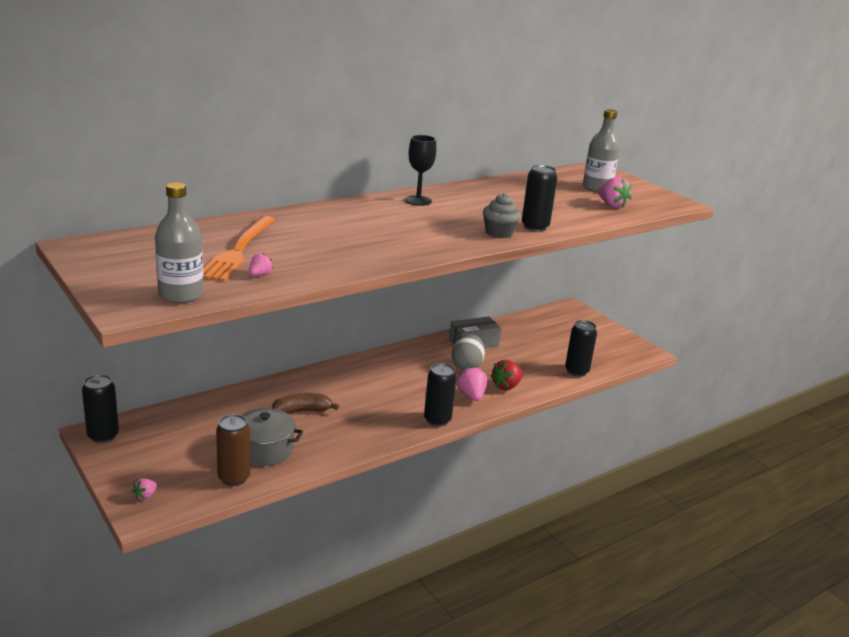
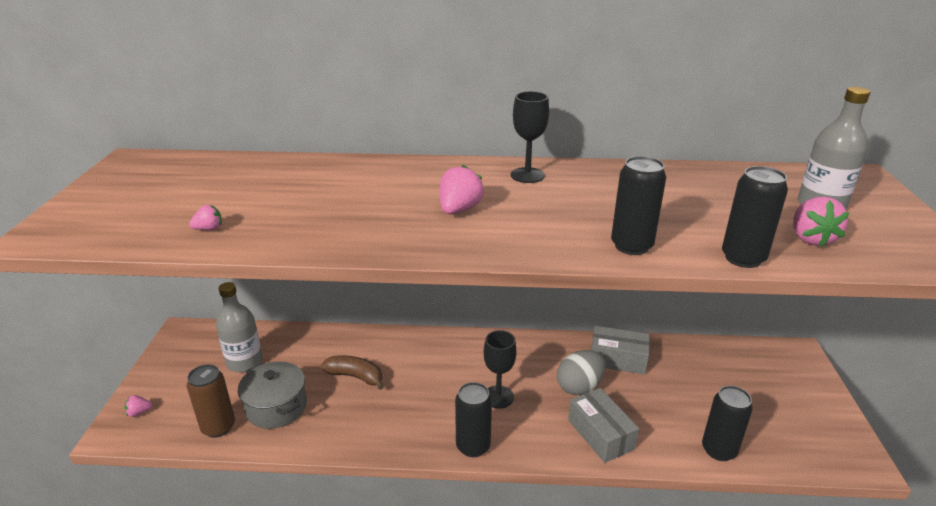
camera: 40 degrees right, 5 degrees up
(103, 436) = (184, 337): black can -> black can (743, 258)
(181, 295) = (106, 232): grey bottle -> grey bottle (245, 362)
(238, 250) = (243, 194): orange fork -> none
(421, 388) = (498, 397): none -> black goblet
(471, 396) = (544, 430): pink strawberry -> pink strawberry (459, 209)
(499, 233) = (565, 243): grey cupcake -> none
(506, 386) = (600, 434): red strawberry -> grey box

